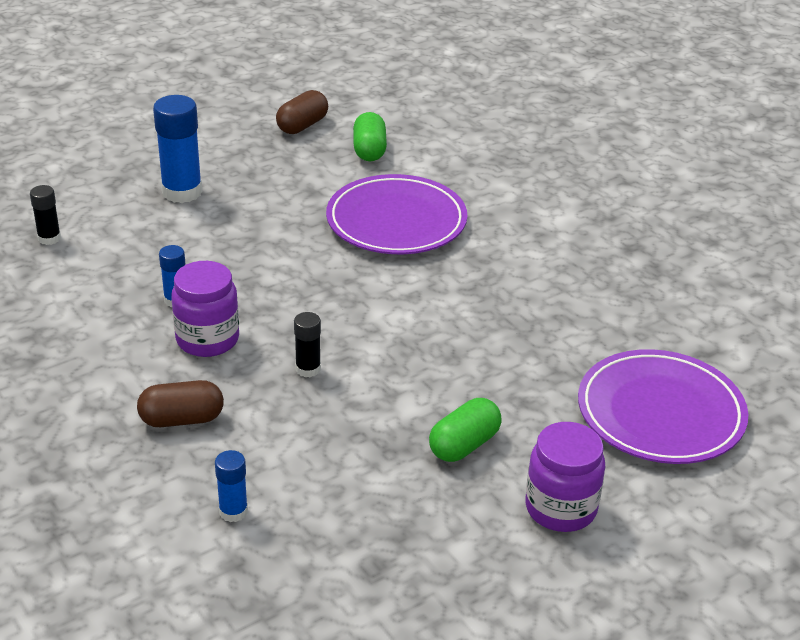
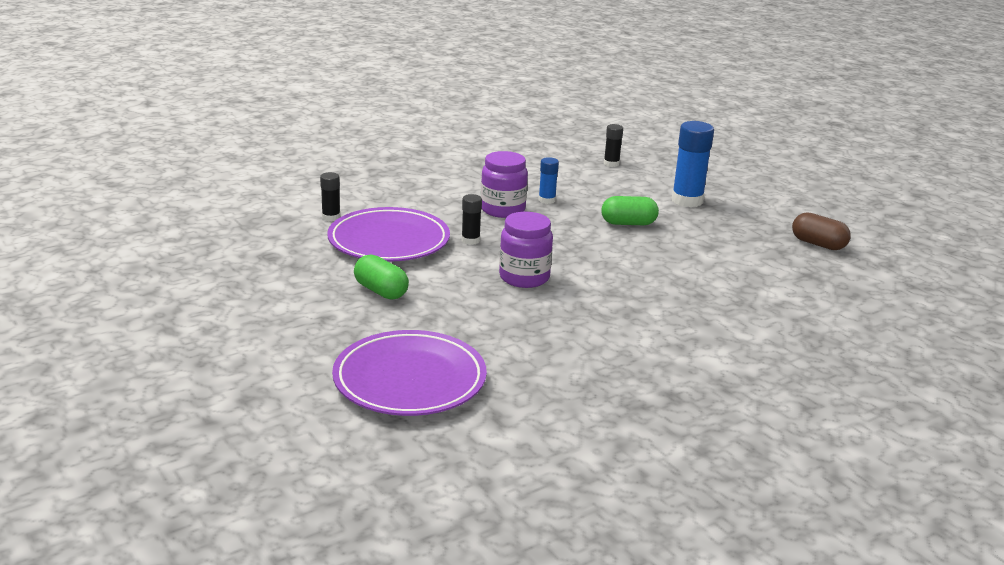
camera: 90 degrees right, 10 degrees down
(182, 419) = (419, 203): brown capsule -> none
(233, 511) = (331, 217): blue glue stick -> black glue stick
(369, 150) = (792, 271): green capsule -> green capsule (628, 223)
(396, 221) = (676, 279): purple plate -> purple plate (389, 241)
(560, 508) = (304, 323): purple jar -> purple jar (524, 277)

